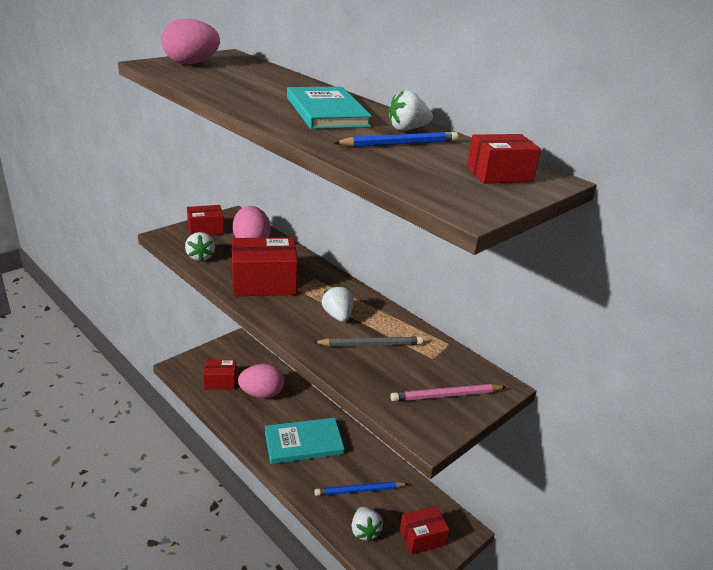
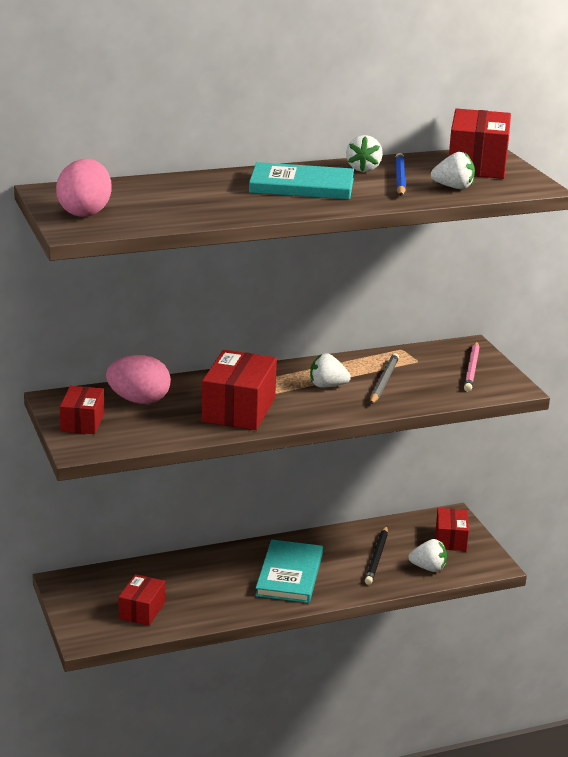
camera: 65 degrees left, 5 degrees down
(200, 257) = (153, 435): white strawberry -> white strawberry (453, 187)
(261, 394) = (187, 585): pink egg -> none
(359, 490) = (377, 557): blue pencil -> black pencil
(499, 174) = (477, 165): red box -> red box, size x1.66

